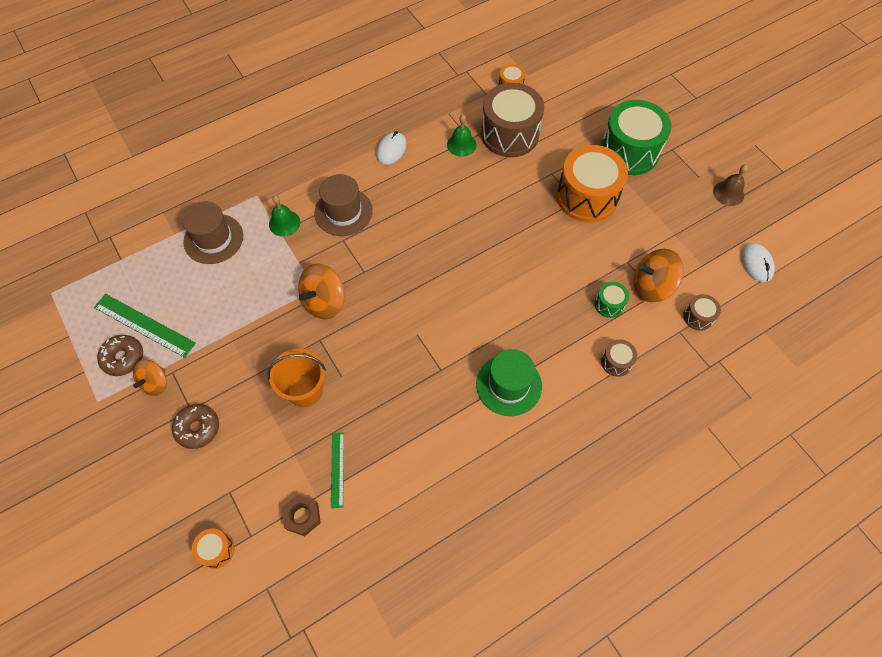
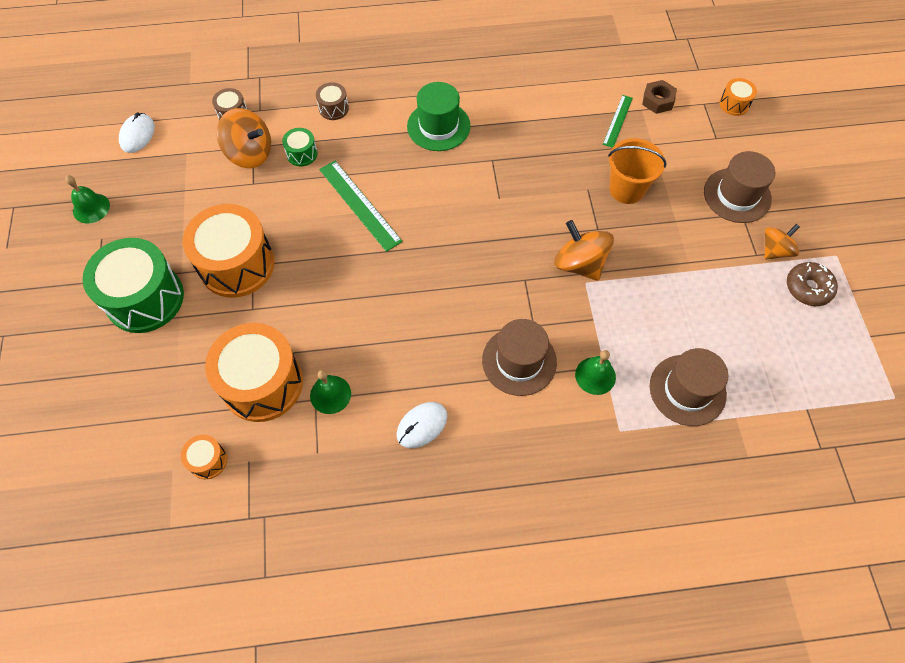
camera: 155 degrees left, 0 degrees up
(144, 325) = (783, 315): green ruler -> green ruler (359, 205)
(198, 428) = (737, 195): brown donut -> brown hat
(324, 302) = (579, 264): orange spinning top -> orange spinning top turned 105 degrees counterclockwise
(509, 134) = (262, 383): brown drum -> orange drum
(728, 193) = (91, 208): brown bell -> green bell

